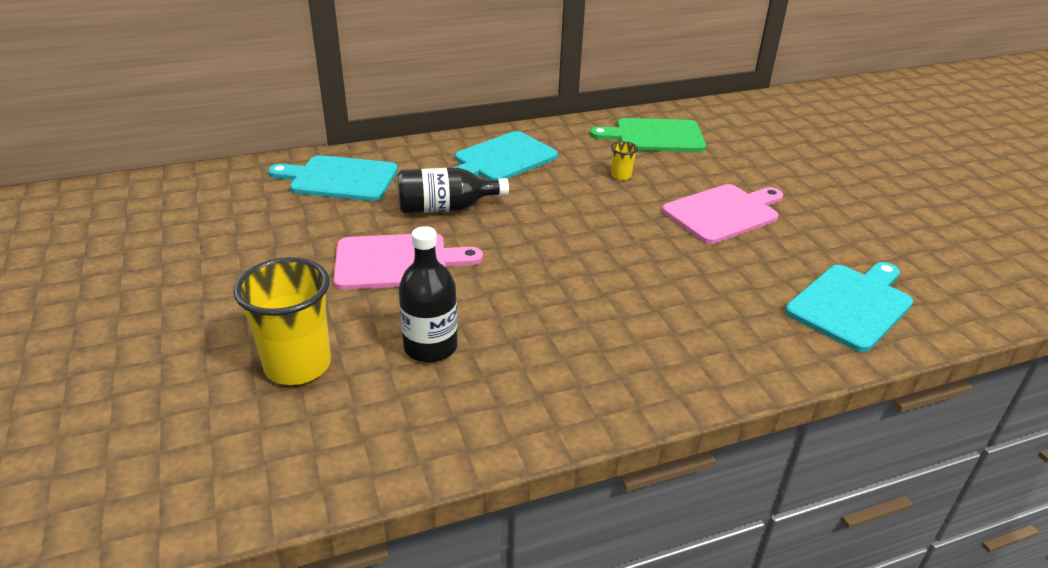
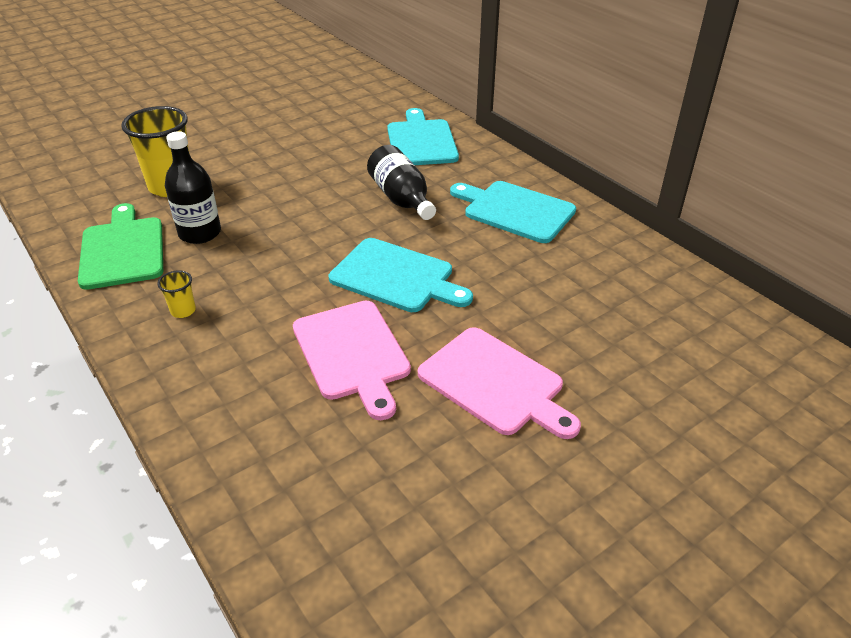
camera: 75 degrees right, 5 degrees up
(397, 261) = (308, 195): pink cutting board -> pink cutting board (352, 353)
(621, 176) = (533, 292): yellow cup -> yellow cup (183, 311)
(655, 136) = (659, 307): green cutting board -> green cutting board (122, 250)
(851, 304) = (331, 511): turquoise cutting board -> turquoise cutting board (396, 277)

